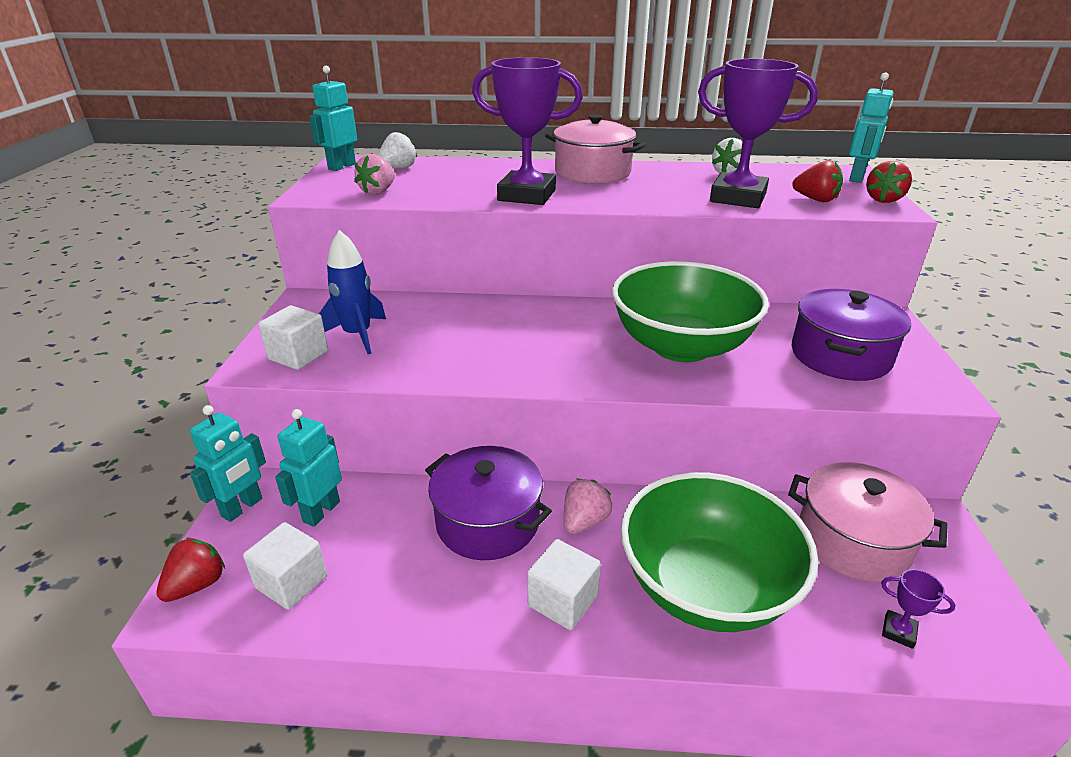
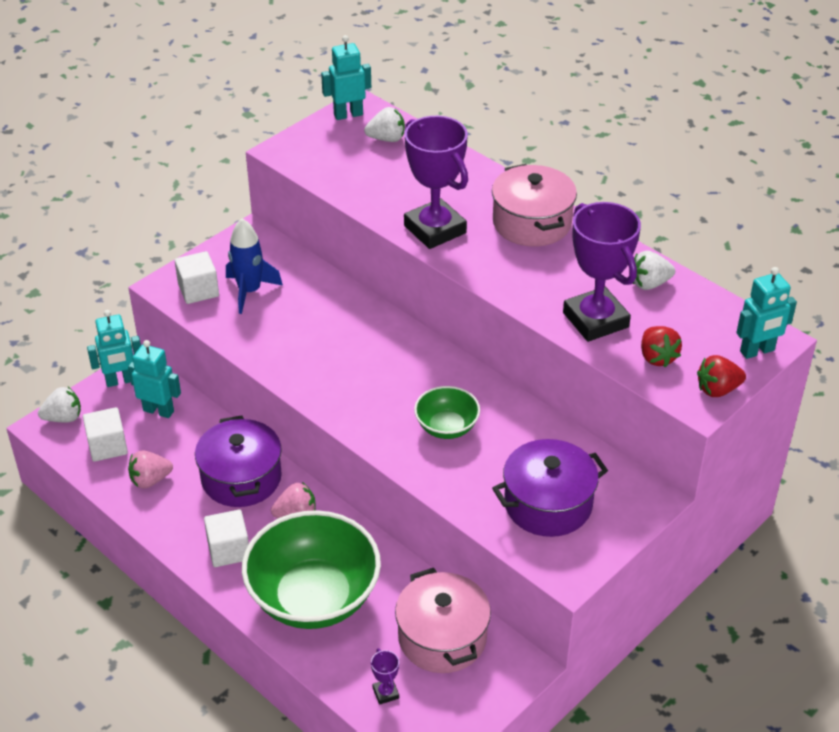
camera: 40 degrees right, 10 degrees up
(197, 585) = (63, 418): red strawberry -> white strawberry
(321, 511) = (158, 410): turquoise robot -> turquoise robot turned 45 degrees clockwise
(378, 192) = (335, 169): pink strawberry -> pink strawberry (150, 480)
(681, 346) = (446, 427): green bowl -> green bowl, size x0.50

